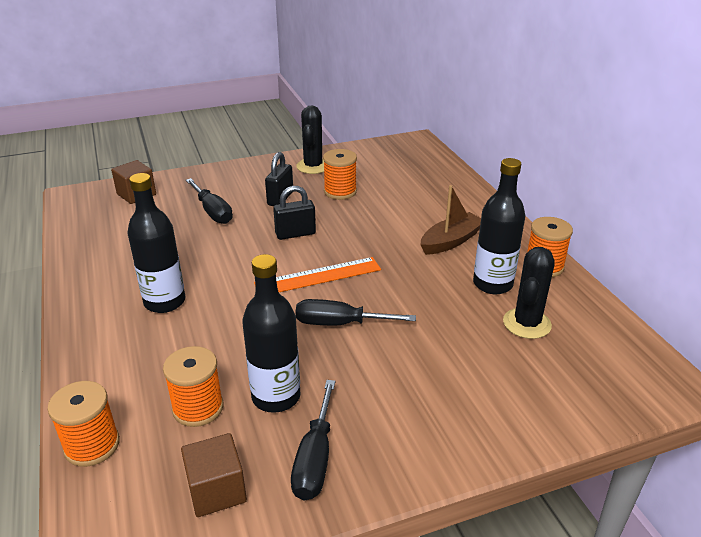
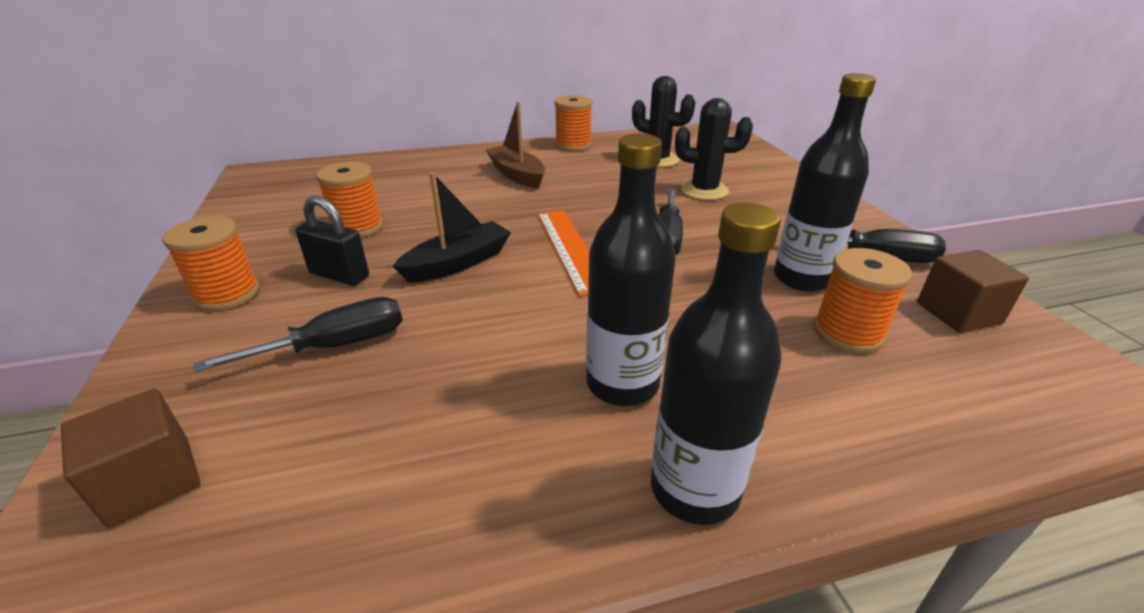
camera: 85 degrees left, 0 degrees up
(92, 445) = (971, 426): orange spool -> orange spool (227, 294)
(295, 234) = (458, 263): black padlock -> black boat
(313, 166) = (253, 245): black cactus -> black cactus (704, 190)
(492, 284) = (598, 165): black bottle -> black bottle (694, 489)

